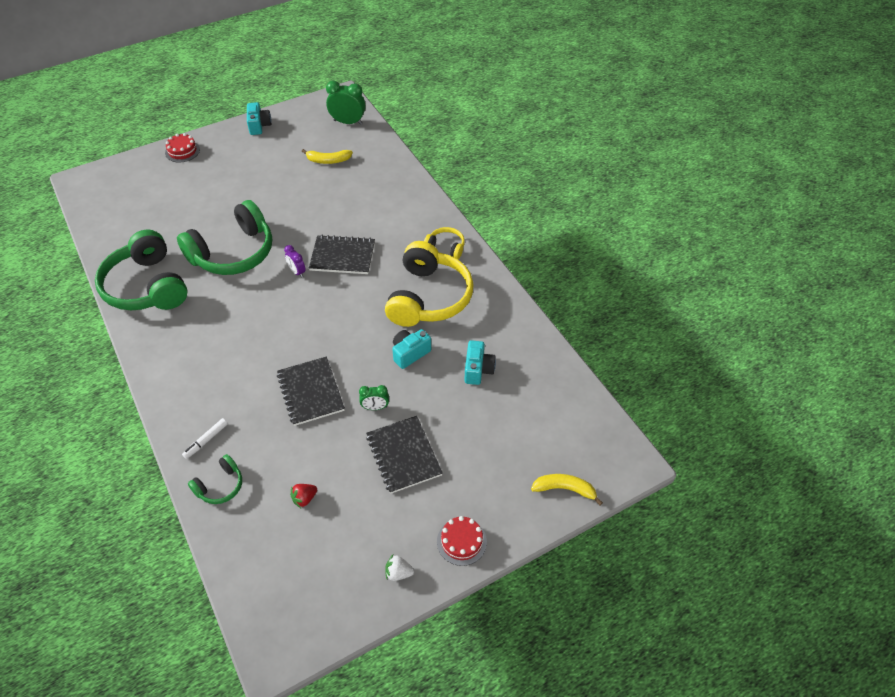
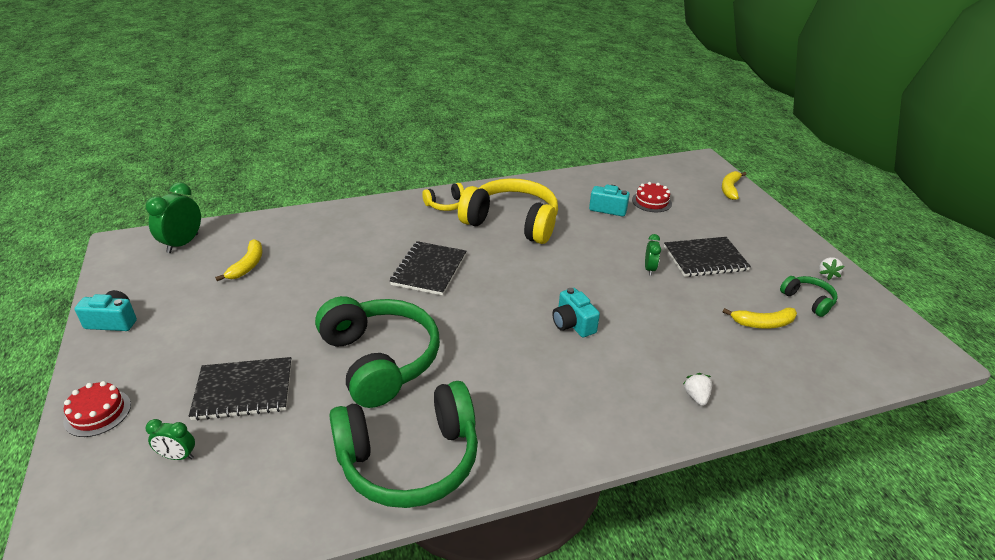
camera: 80 degrees left, 15 degrees down
(151, 192) = (178, 456): none -> green clock
(206, 440) = (696, 397): white marker -> white strawberry
(220, 486) = (757, 386): green headphones -> green headphones (808, 300)
(297, 272) = (440, 306): purple clock -> none
(304, 498) = (763, 323): red strawberry -> yellow banana
(310, 392) = (628, 309): black notebook -> black notebook (243, 390)
(410, 353) = (583, 241): turquoise camera -> turquoise camera (573, 324)
(445, 247) = (446, 205): yellow headphones -> yellow headphones turned 150 degrees counterclockwise
(461, 541) = (788, 240): red cake -> red cake (651, 201)

